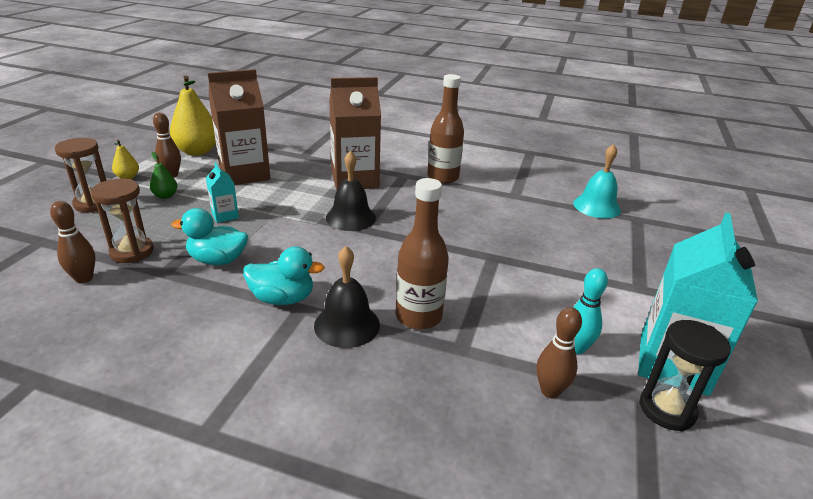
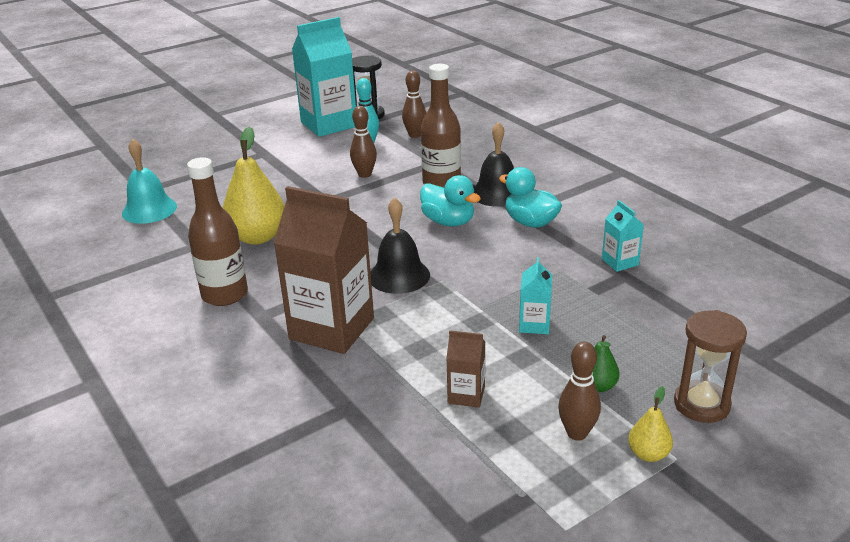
camera: 140 degrees left, 0 degrees up
(84, 278) = (703, 292): brown bowling pin -> brown bowling pin (364, 174)
(132, 252) = (653, 308): brown hourglass -> none
(171, 283) = (620, 262): none -> turquoise carton
(197, 151) = (510, 491): yellow pear -> yellow pear (257, 237)
(217, 260) = (568, 271): turquoise duck -> turquoise duck (448, 222)
(244, 174) = (466, 395): brown carton -> brown carton, size x0.46

